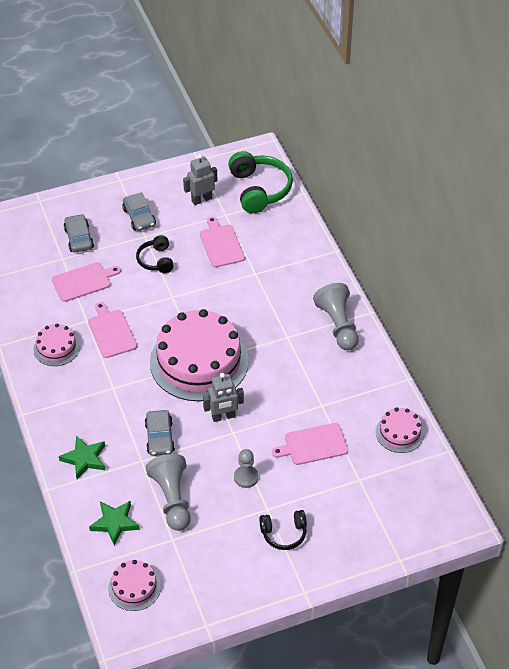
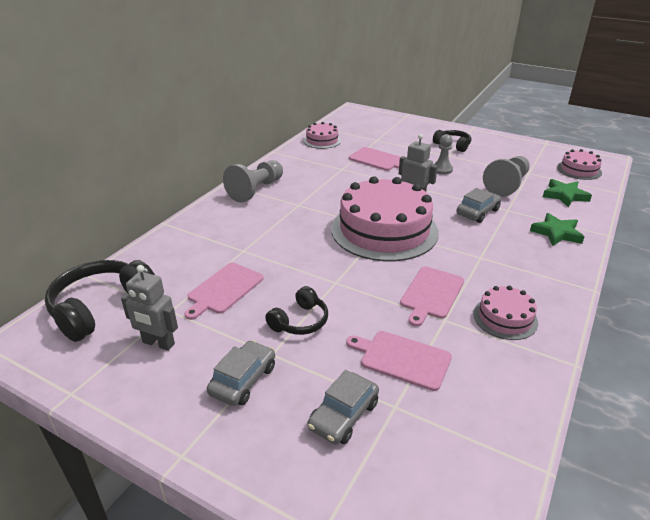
camera: 130 degrees left, 15 degrees down
(259, 189) = (101, 307): green headphones -> black headphones

